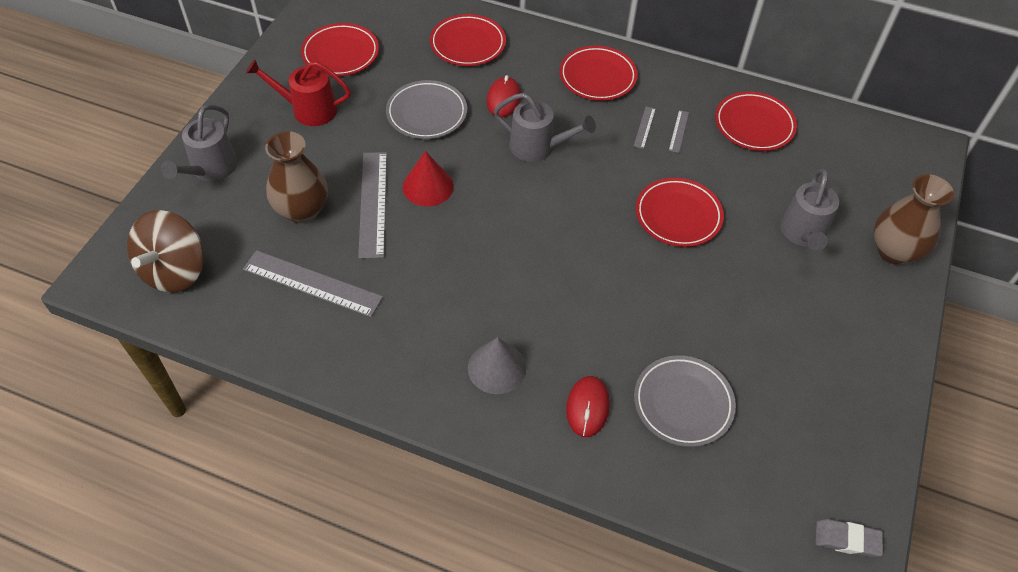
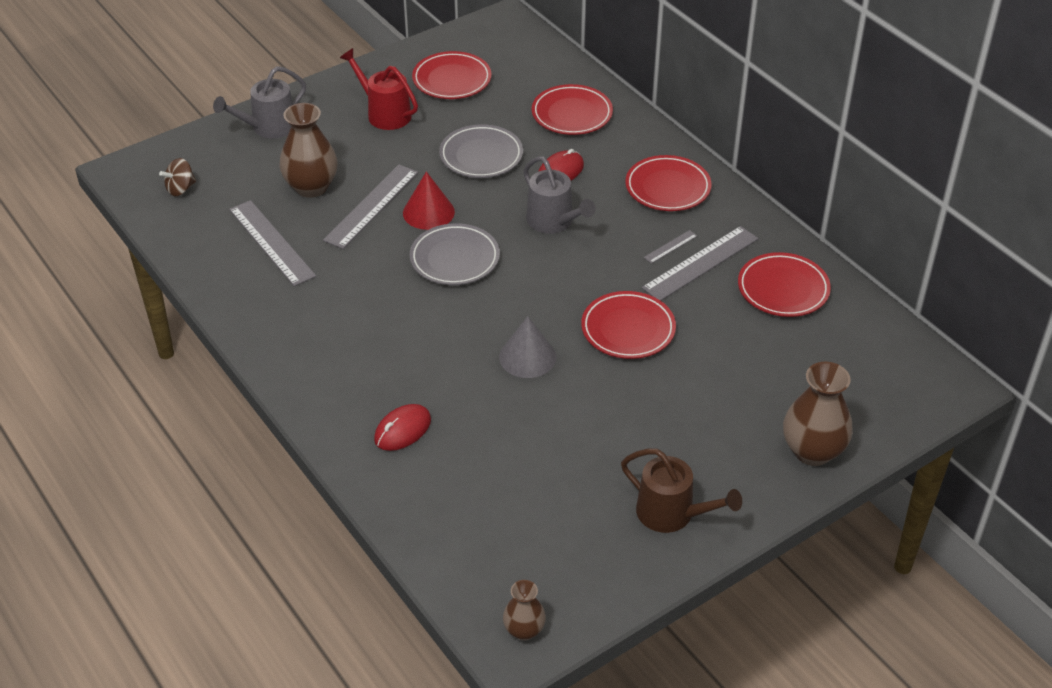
camera: 35 degrees right, 10 degrees down
(175, 271) = (180, 189): brown spinning top -> brown spinning top, size x0.51
(497, 368) = (357, 367): grey cone -> grey cone (527, 357)
(679, 131) = (701, 263): grey ruler -> grey ruler, size x2.18
(683, 403) = (485, 467): grey plate -> grey plate (454, 259)
(803, 233) = (735, 396): grey watering can -> none
(847, 539) = (524, 630): grey eraser -> brown vase
(852, 362) = (671, 514): none -> brown watering can

